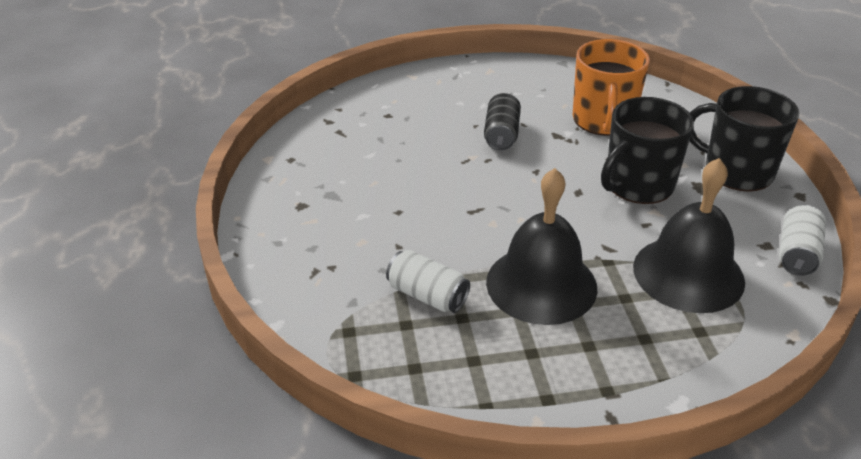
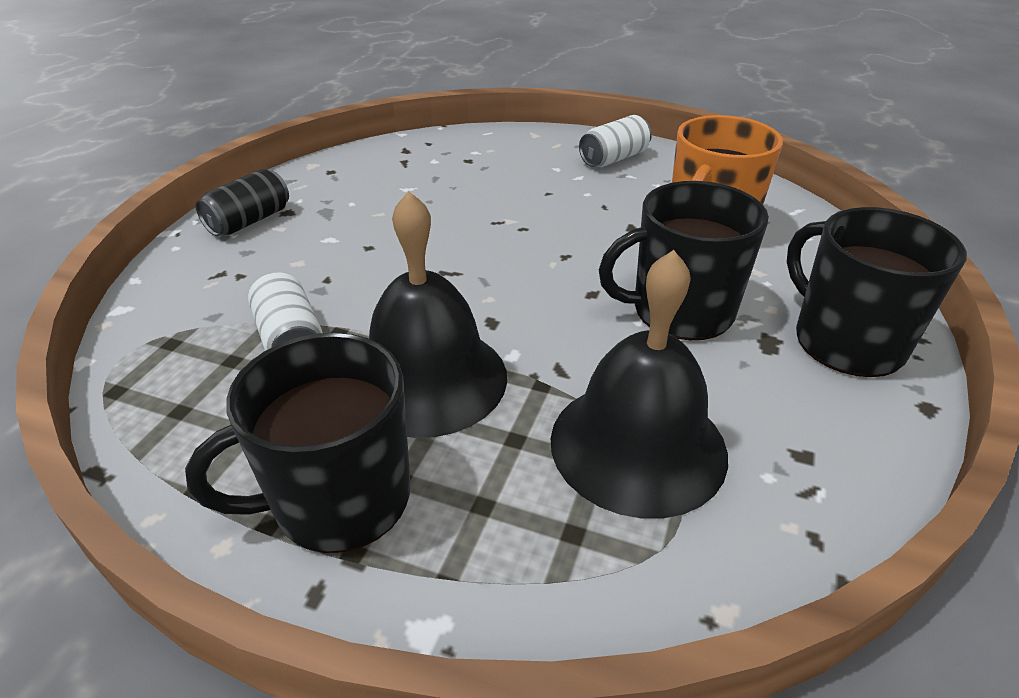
camera: 30 degrees right, 0 degrees up
(501, 134) = (567, 209): black can -> black can (249, 221)
(569, 370) = (339, 499): none -> black mug
(797, 253) = (847, 488): white can -> white can (614, 159)

